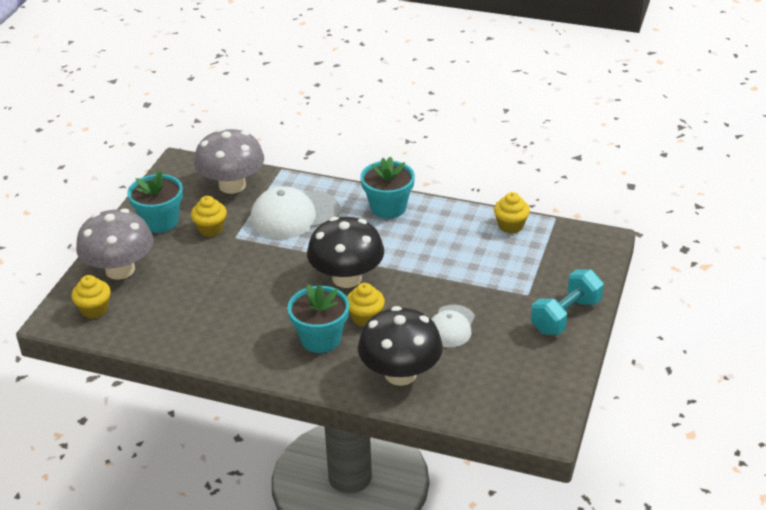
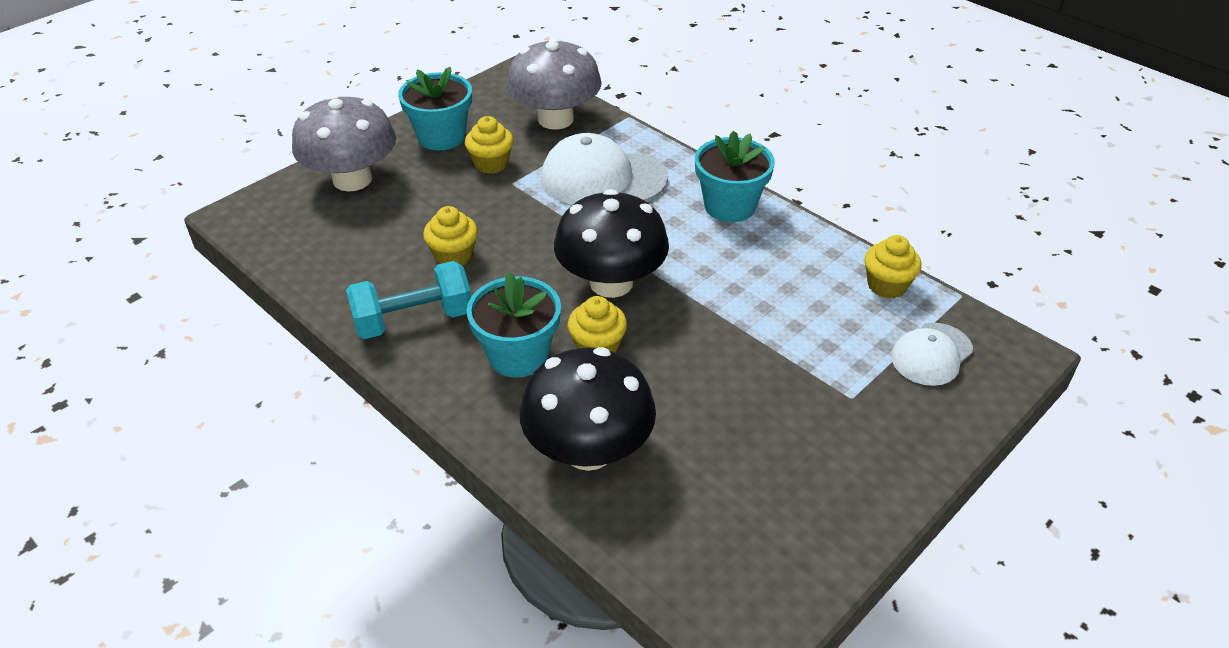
camera: 25 degrees right, 5 degrees up
(94, 309) = (286, 218): yellow cupcake -> yellow cupcake (454, 256)
(451, 326) = (707, 405): white cap -> white cap (931, 354)
(566, 316) = (892, 454): turquoise dumbbell -> turquoise dumbbell (414, 320)

